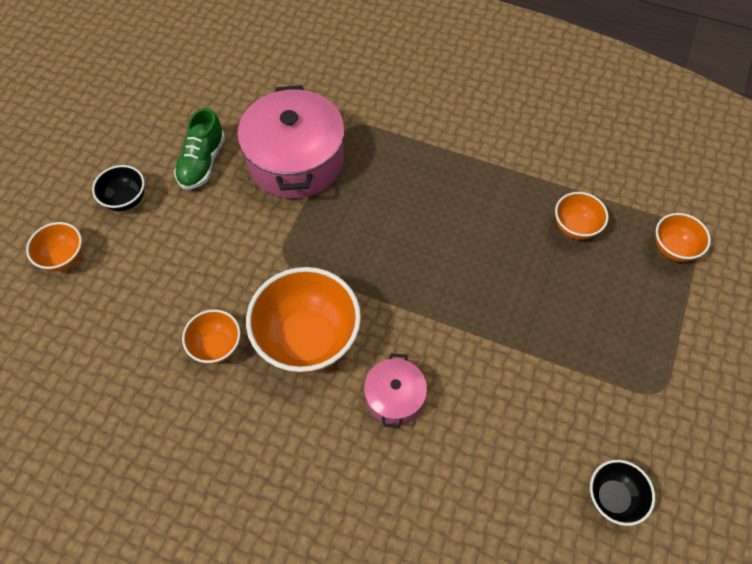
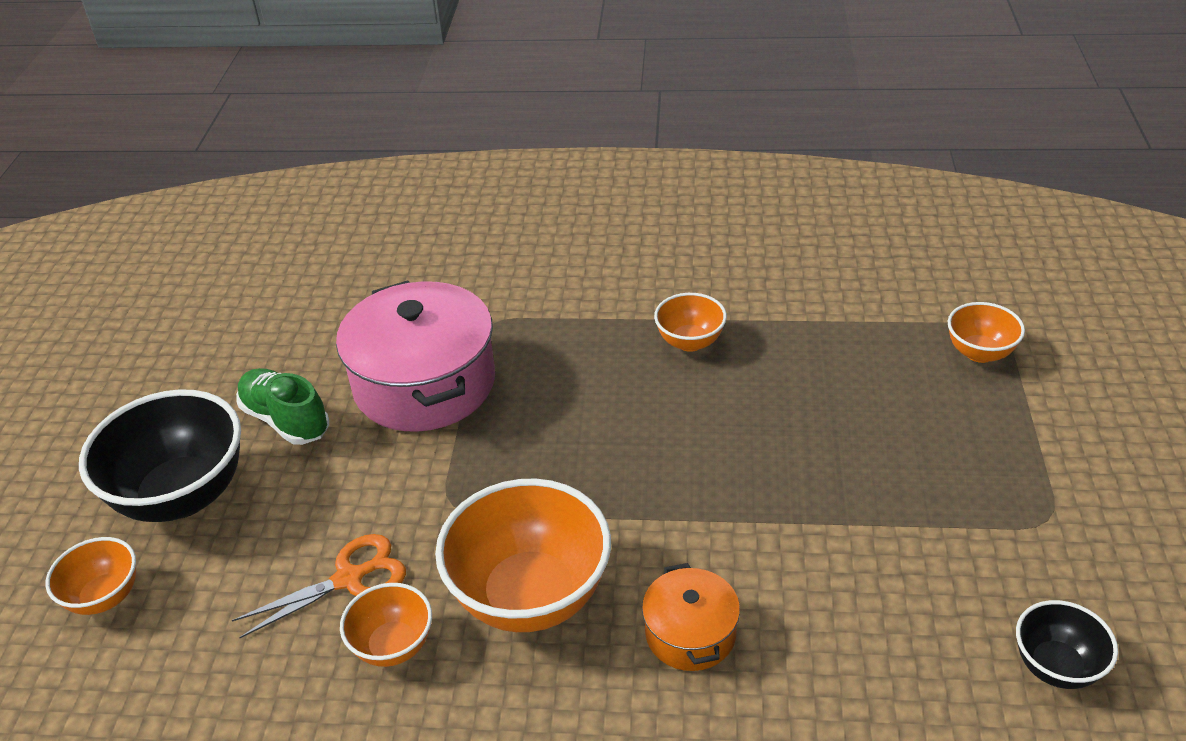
camera: 15 degrees left, 20 degrees down
(126, 200) = (182, 496): black bowl -> black bowl, size x1.92
(202, 163) = (286, 420): green shoe -> green shoe turned 135 degrees clockwise
(205, 291) = (349, 579): none -> orange scissors
(394, 397) = (690, 634): pink pot -> orange pot
(575, 227) = (843, 362): orange bowl -> orange bowl (690, 342)

